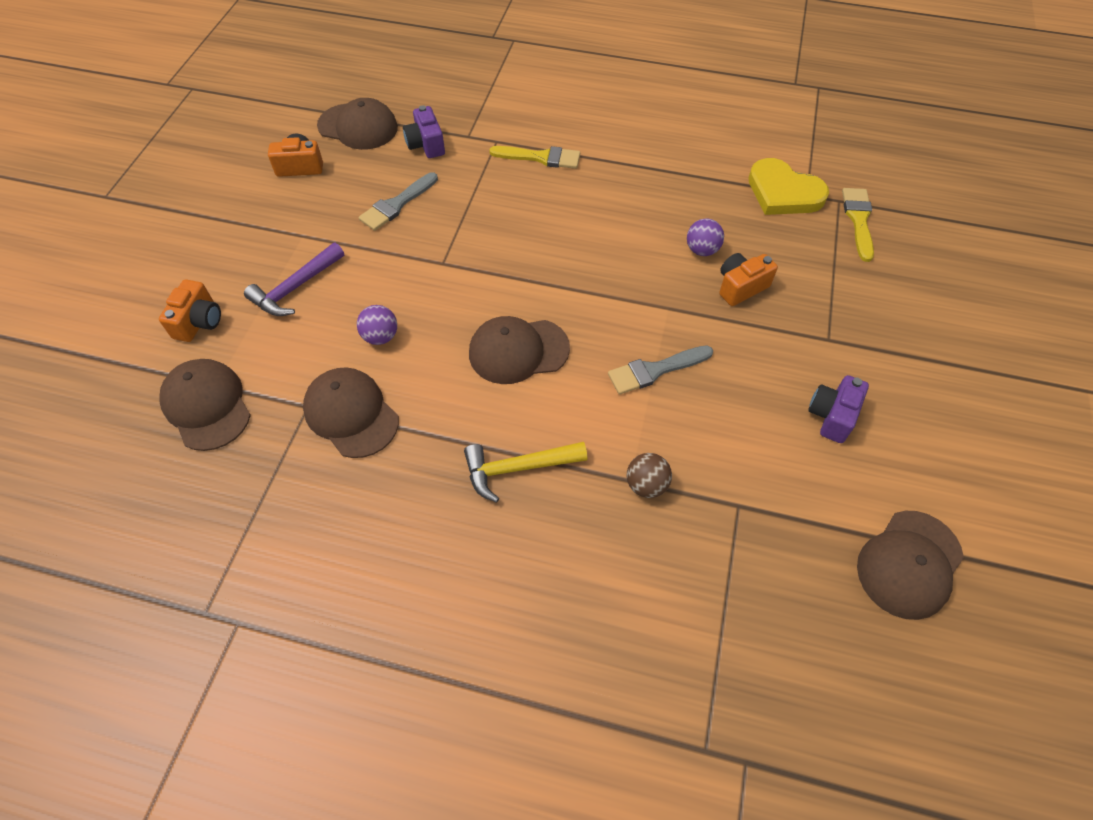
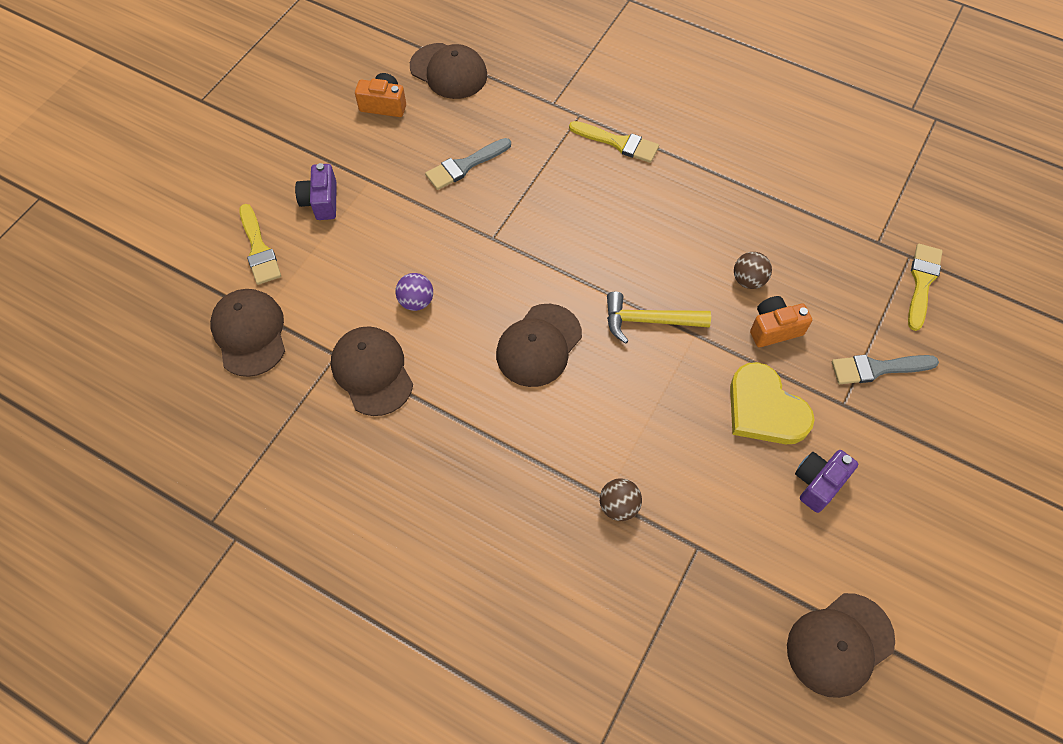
camera: 15 degrees right, 5 degrees up
(199, 322) = (259, 249): orange camera -> yellow brush
(295, 287) = (351, 233): purple hammer -> none
(426, 145) = (509, 105): purple camera -> purple camera (321, 201)
(518, 351) = (539, 345): brown cap -> brown cap turned 60 degrees counterclockwise
(518, 468) = (507, 460): yellow hammer -> yellow hammer (649, 320)
(655, 370) = (662, 396): grey brush -> grey brush (877, 368)
(702, 250) = (748, 280): purple ball -> brown ball
(783, 192) = (854, 234): yellow heart -> yellow heart (764, 409)

